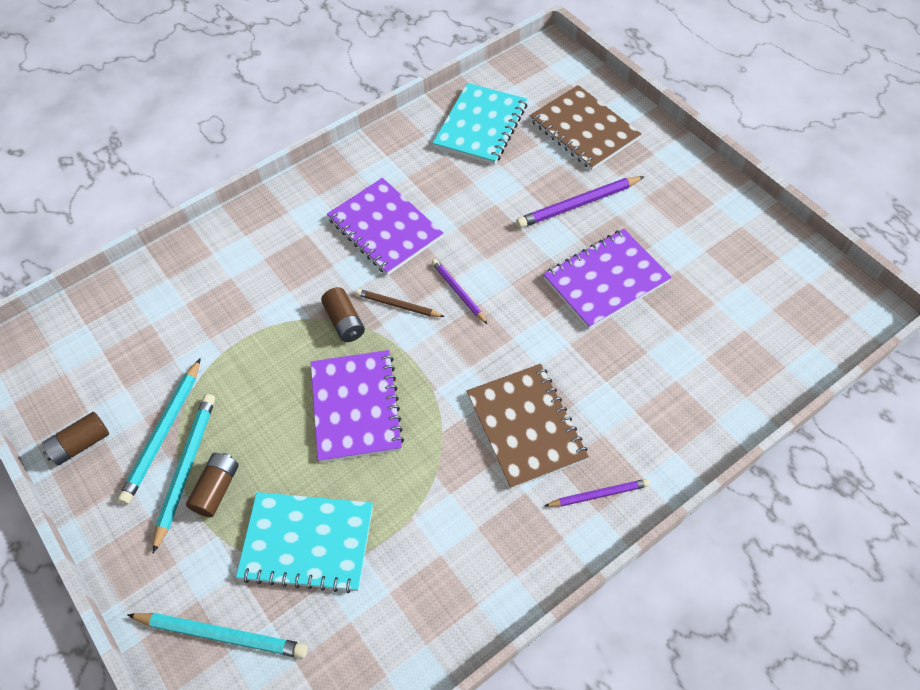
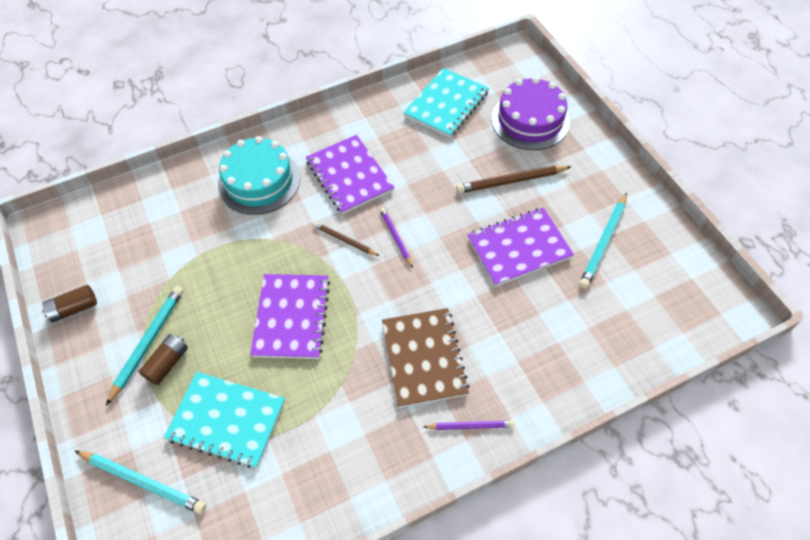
camera: 10 degrees right, 0 degrees up
(163, 433) = (138, 311): turquoise pencil -> turquoise pencil (603, 242)
(275, 252) = (259, 181): none -> turquoise cake
(344, 322) = (299, 246): brown battery -> none
(578, 204) = (511, 181): purple pencil -> brown pencil
(584, 130) = (530, 120): brown notebook -> purple cake

